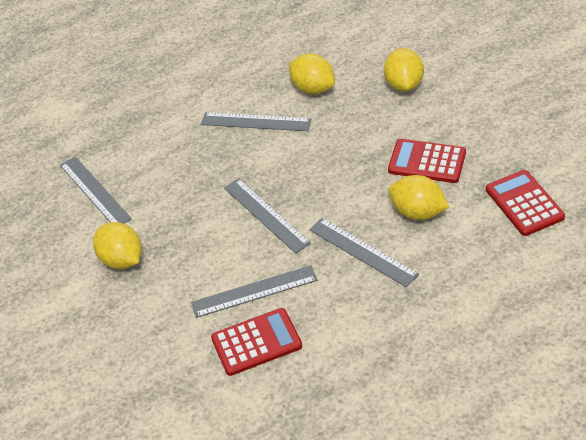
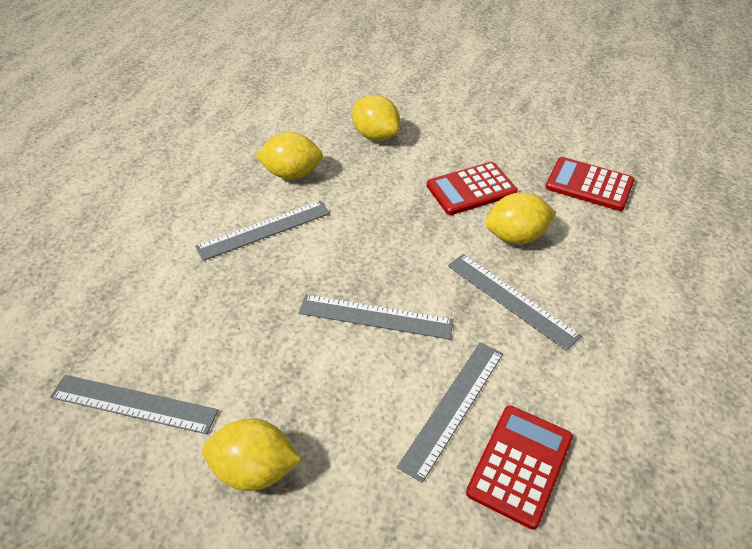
camera: 45 degrees left, 0 degrees up
(363, 251) = (511, 299): grey ruler -> grey ruler turned 45 degrees clockwise

